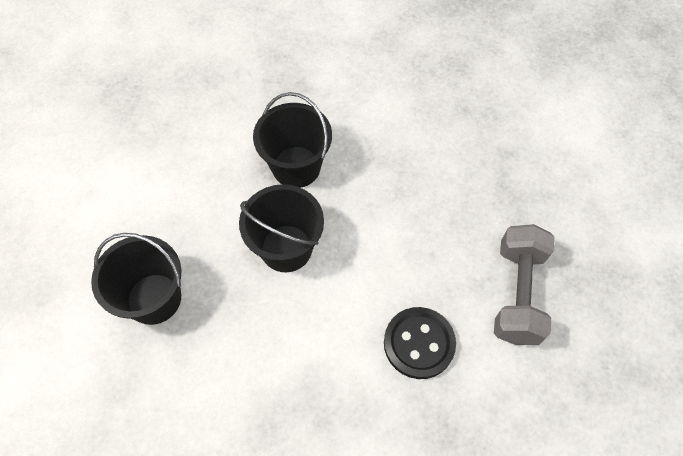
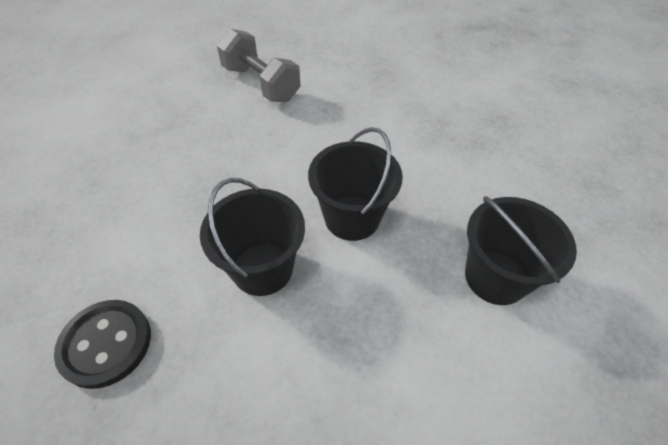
camera: 130 degrees left, 10 degrees down
(419, 343) = (344, 107): black button -> black button (106, 344)
(517, 293) = (261, 84): grey dumbbell -> grey dumbbell turned 75 degrees clockwise

